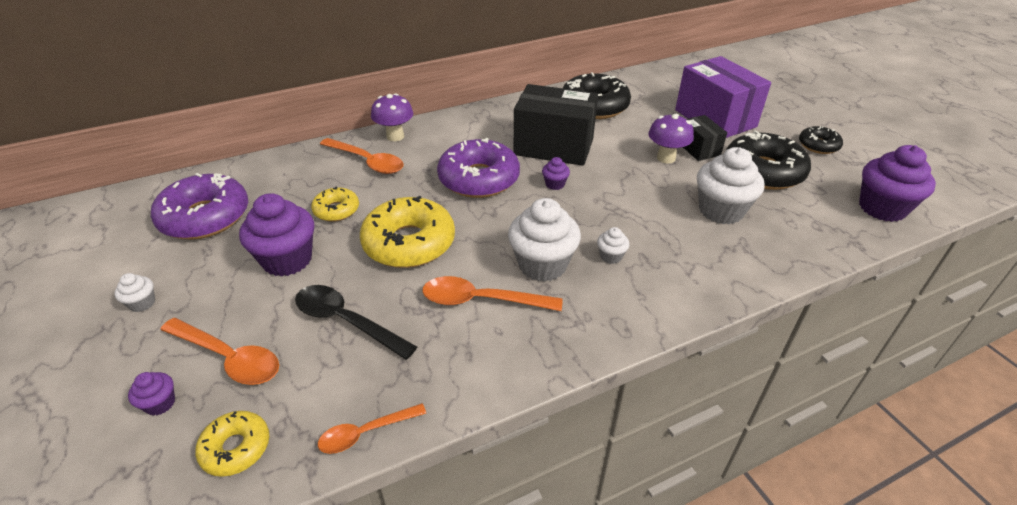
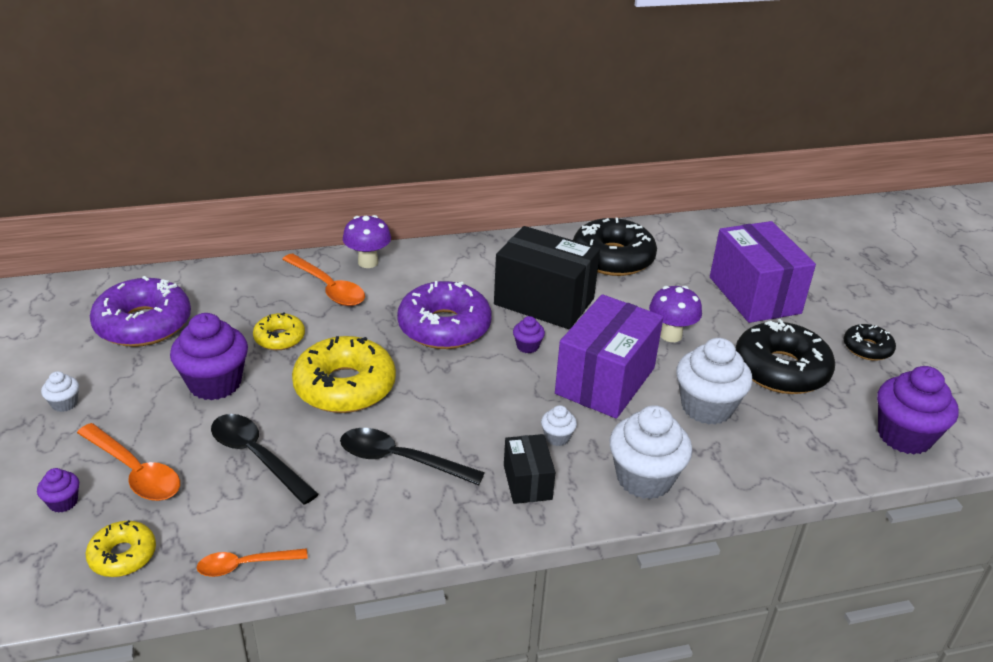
camera: 10 degrees right, 5 degrees down
(481, 300) = (400, 460): orange spoon -> black spoon
(542, 265) = (478, 434): white cupcake -> white cupcake (644, 479)
(630, 202) = (605, 381): none -> purple box
(698, 149) = (715, 330): black box -> black box (527, 482)

